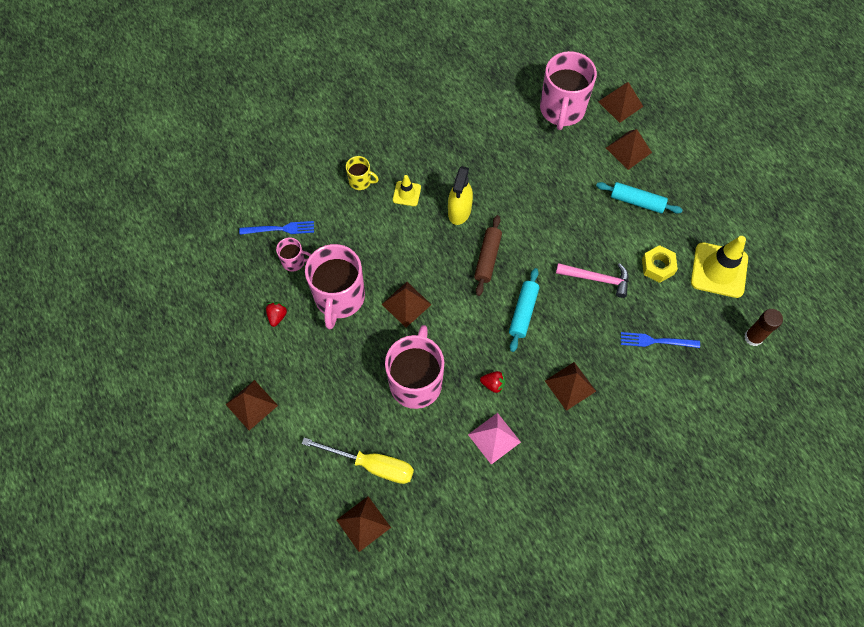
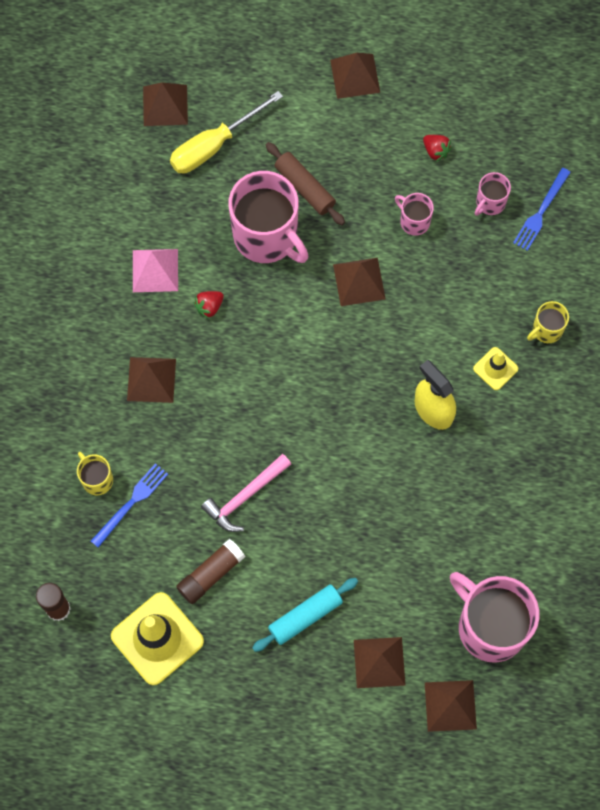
camera: 125 degrees right, 5 degrees up
(339, 298) = (414, 221): pink mug -> pink mug, size x0.47
(487, 258) = (353, 399): brown rolling pin -> brown rolling pin (304, 188)
(523, 312) = (263, 391): turquoise rolling pin -> none
(658, 266) = (211, 574): yellow nut -> brown glue stick
(660, 372) = (97, 479): none -> yellow mug

